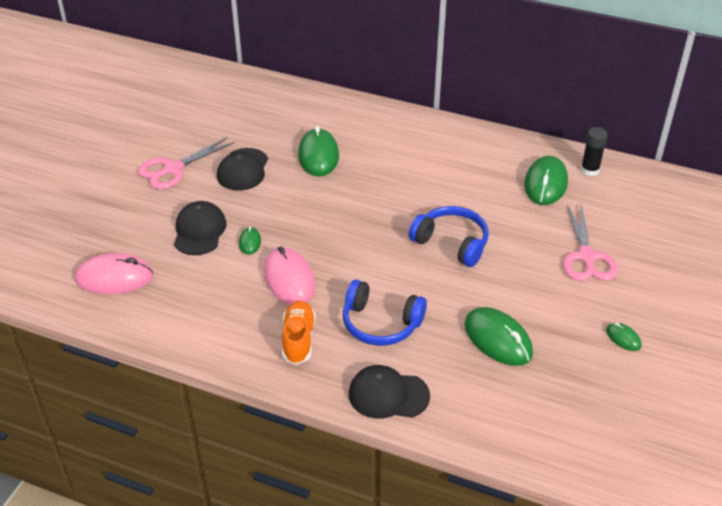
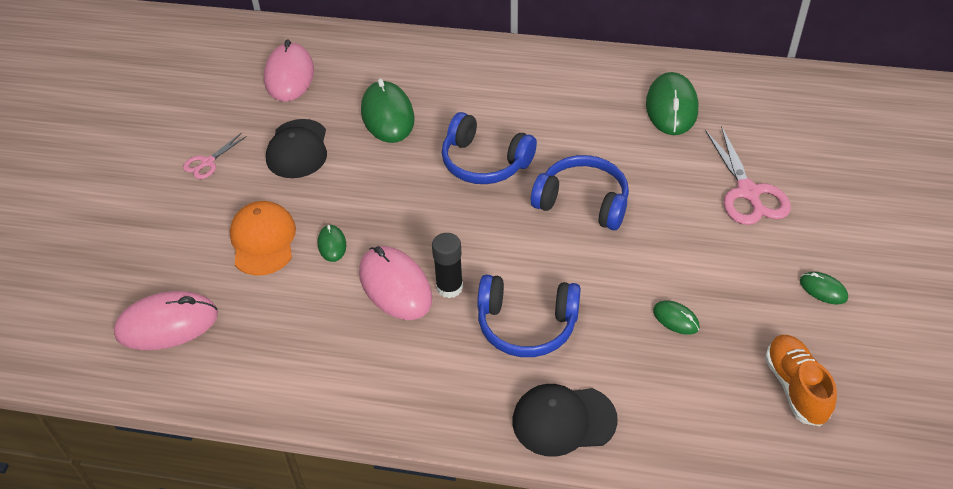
camera: 10 degrees left, 5 degrees up
(173, 169) = (207, 162): pink scissors -> pink scissors, size x0.55
(199, 231) = (263, 240): black cap -> orange cap
(251, 115) = (289, 76): none -> pink mouse
(298, 339) = (429, 366): orange shoe -> orange shoe (795, 387)
(383, 201) = (484, 162): none -> blue headphones
(498, 339) = (675, 319): green mouse -> green mouse, size x0.49
(590, 170) = (717, 82): black glue stick -> black glue stick (449, 287)

